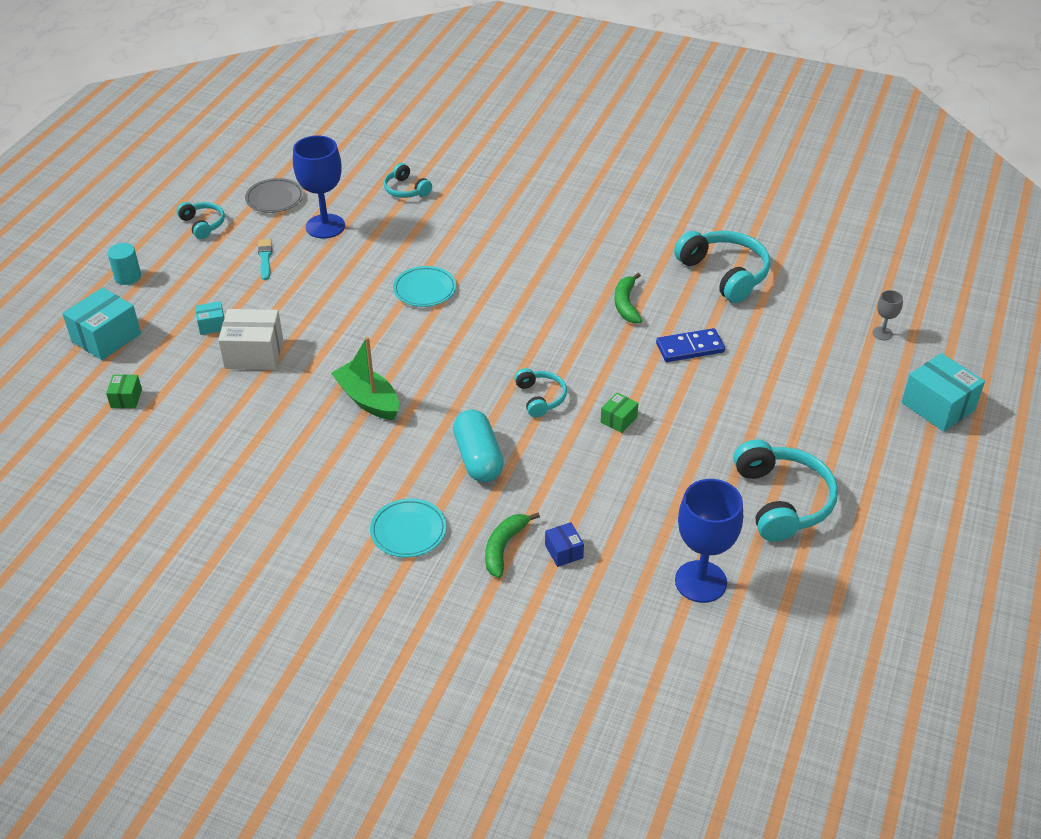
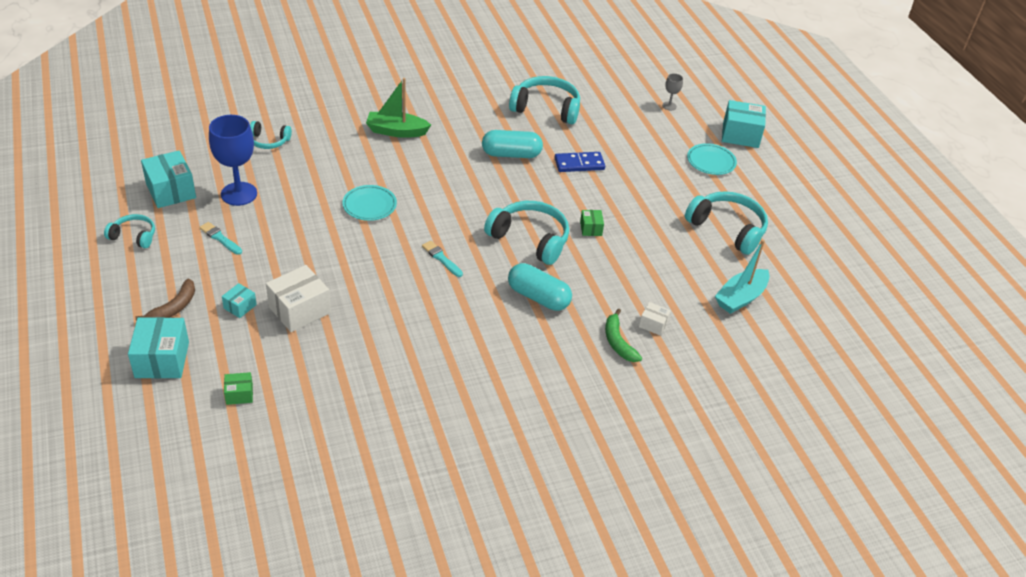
camera: 45 degrees left, 0 degrees up
(126, 398) = (239, 394): green box -> green box turned 60 degrees counterclockwise
(128, 277) = (119, 305): turquoise cylinder -> none
(164, 299) = (174, 307): none -> brown banana
(275, 199) = (171, 191): grey plate -> turquoise box
(368, 400) = (422, 298): green boat -> green boat (396, 131)
(408, 531) = (551, 367): turquoise plate -> turquoise plate (711, 162)
(430, 372) = (441, 258): none -> turquoise brush
(540, 398) = (530, 239): turquoise headphones -> turquoise headphones, size x1.81
(564, 551) = (653, 324): blue box -> white box
(626, 304) = (511, 154): green banana -> turquoise capsule
(690, 348) = (579, 164): blue domino -> blue domino turned 45 degrees clockwise
(700, 581) = (740, 298): blue goblet -> turquoise boat

